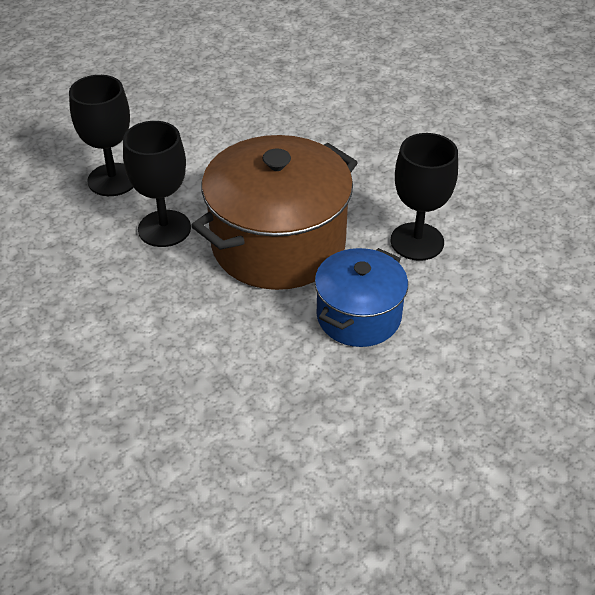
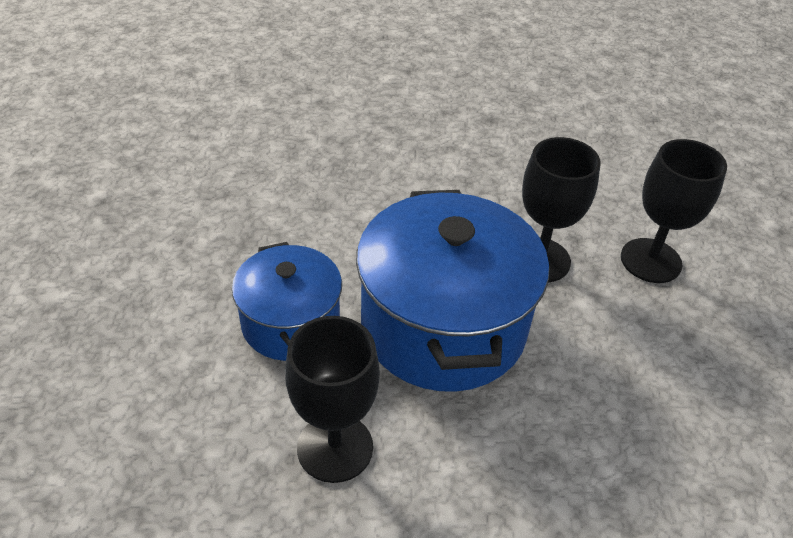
camera: 125 degrees right, 0 degrees up
(278, 244) = (443, 326): brown pot -> blue pot

